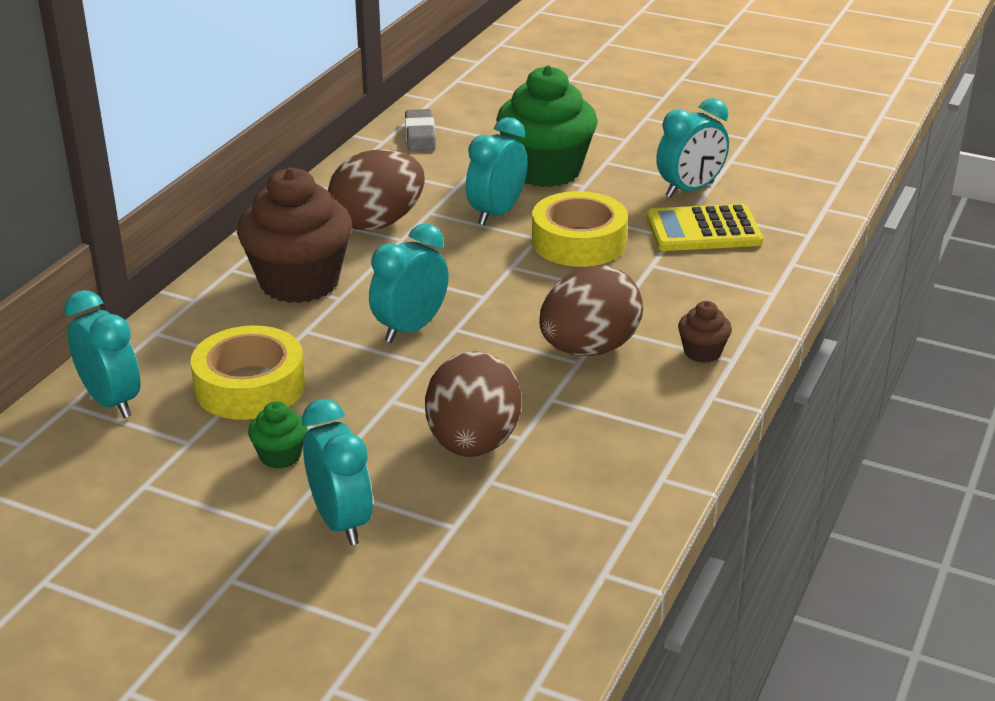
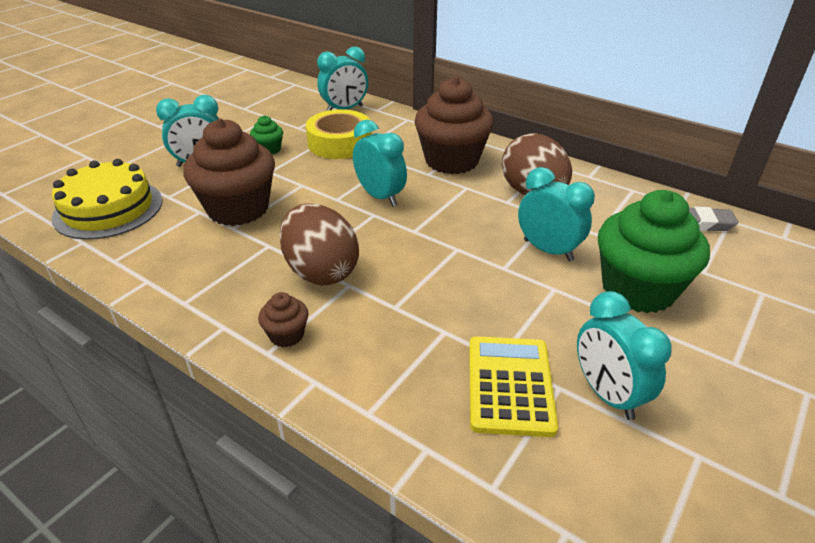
camera: 100 degrees right, 5 degrees up
(473, 444) = (238, 209): brown egg -> brown cupcake
(508, 580) = (108, 209): none -> yellow cake
(579, 242) = (493, 290): yellow tape -> none

